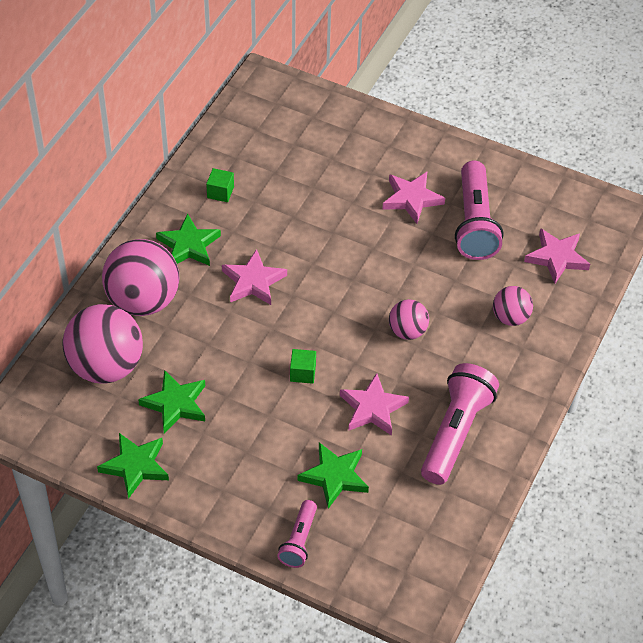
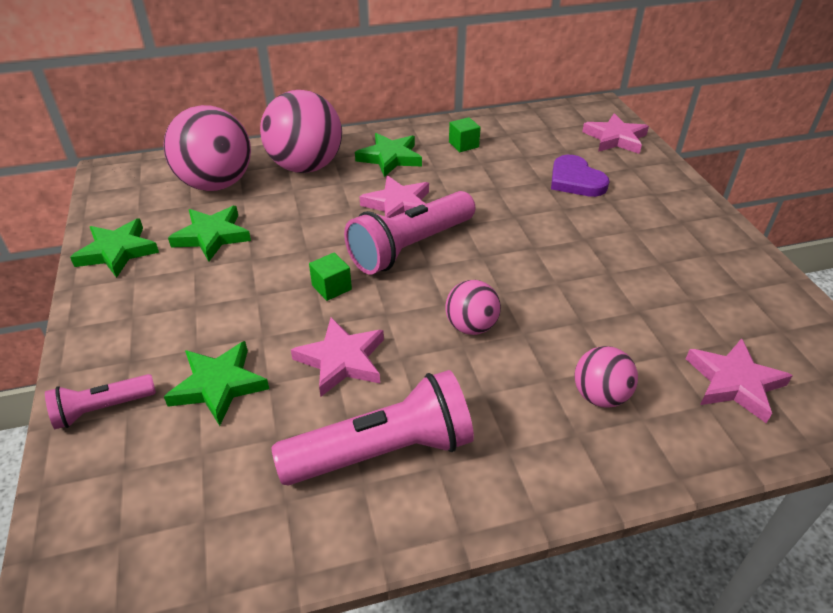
camera: 50 degrees right, 10 degrees down
(332, 170) = (575, 180): none -> purple heart
(412, 199) = (624, 238): pink star -> pink star (615, 138)
(475, 223) = (668, 293): pink flashlight -> pink flashlight (410, 247)

